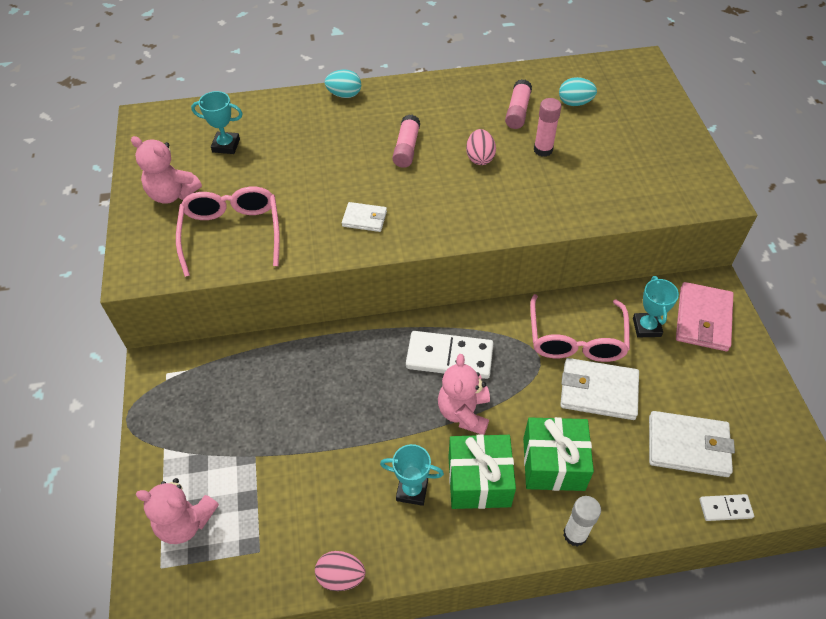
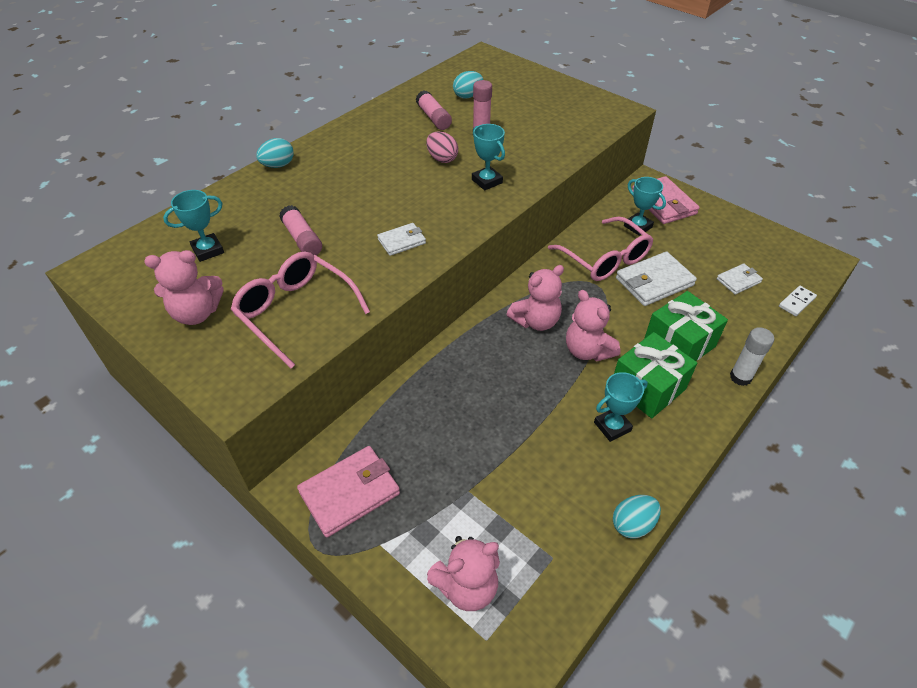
camera: 40 degrees left, 5 degrees down
(181, 397) = (349, 493): none -> pink wallet
(341, 576) = (632, 524): pink egg -> turquoise egg
(406, 148) = (377, 178): pink glue stick -> pink glue stick (302, 239)
(449, 357) = (536, 321): white domino -> pink teddy bear
(494, 202) = (487, 181): none -> turquoise trophy
(687, 446) = (738, 280): white wallet -> white wallet, size x0.57

